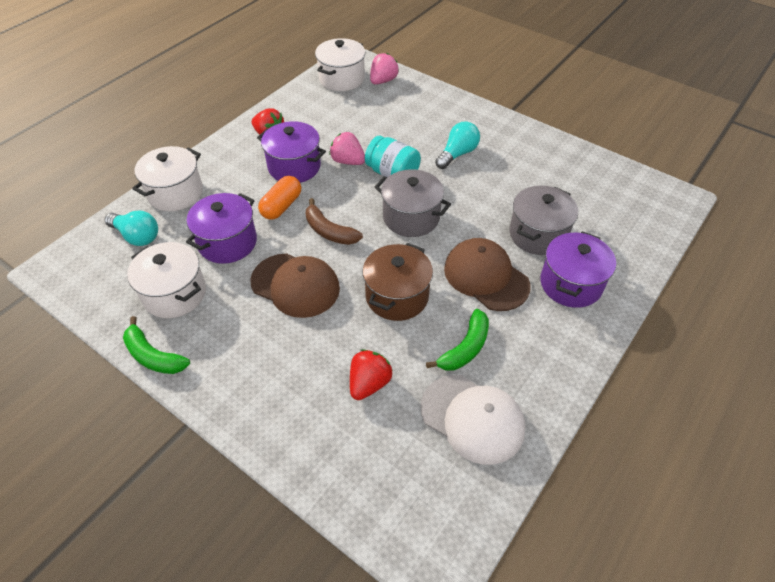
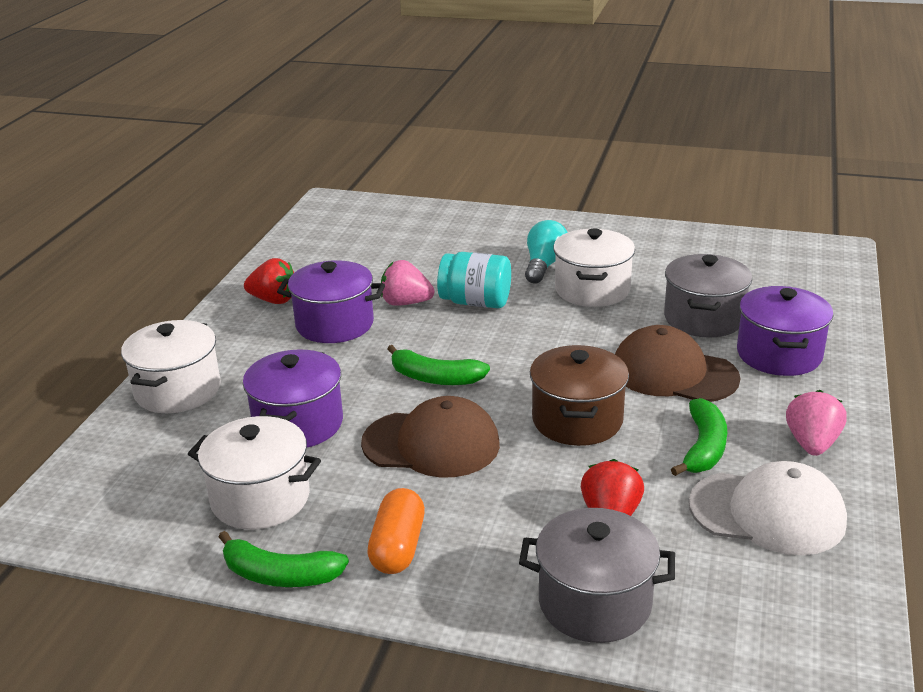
camera: 20 degrees left, 20 degrees down
(137, 236) = (152, 451): turquoise light bulb -> none
(281, 206) = (348, 368): orange capsule -> orange capsule (398, 547)
(329, 231) = (435, 378): brown banana -> green banana
(341, 79) = (332, 224): white pot -> white pot (592, 290)
(383, 81) = (391, 215): pink strawberry -> pink strawberry (812, 444)
(411, 217) = (534, 339): grey pot -> grey pot (594, 602)

